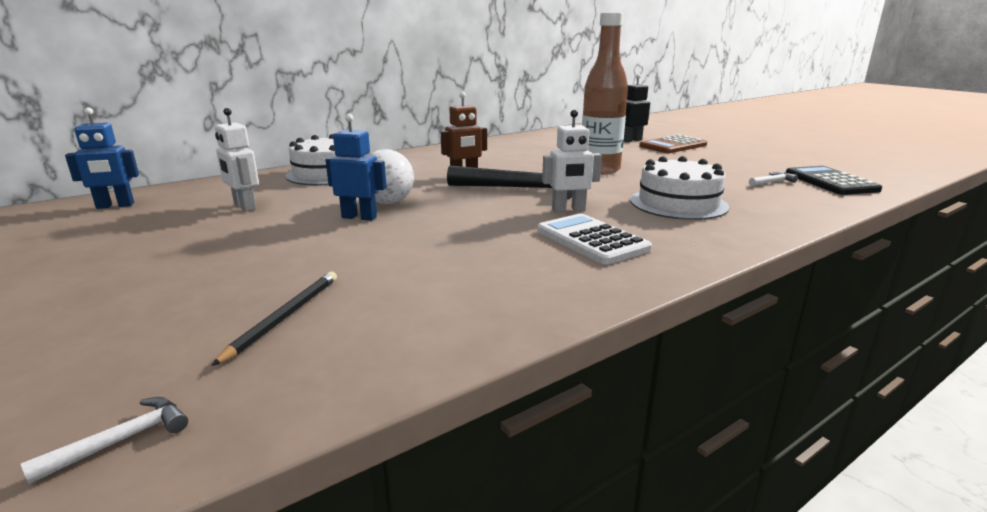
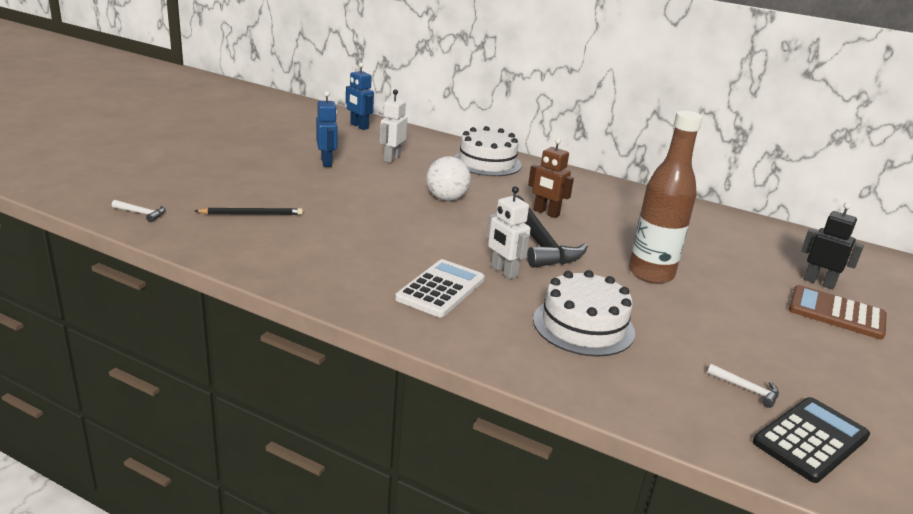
camera: 60 degrees right, 5 degrees up
(359, 217) = (407, 196): blue robot -> blue robot (326, 162)

